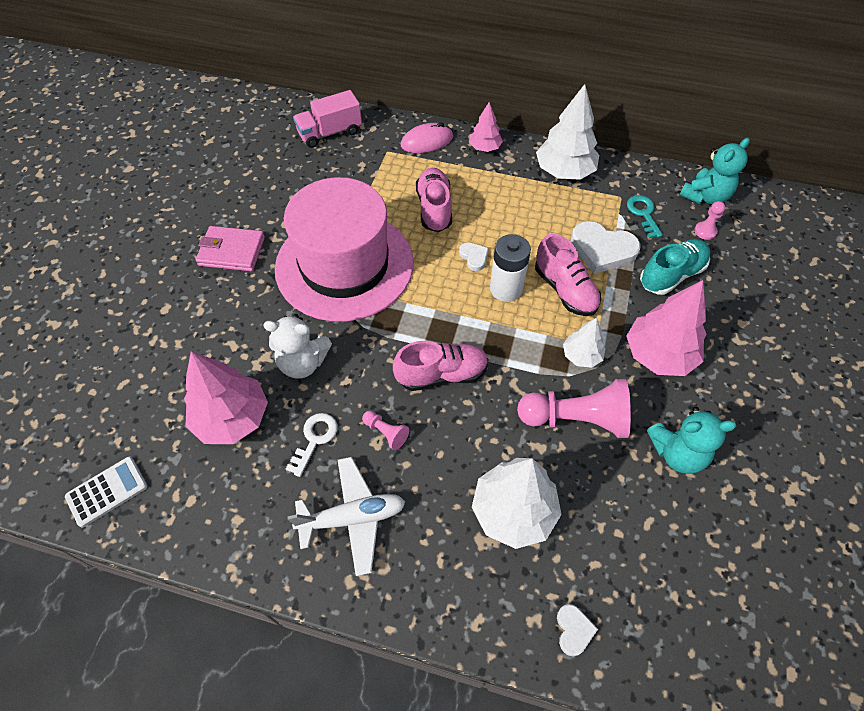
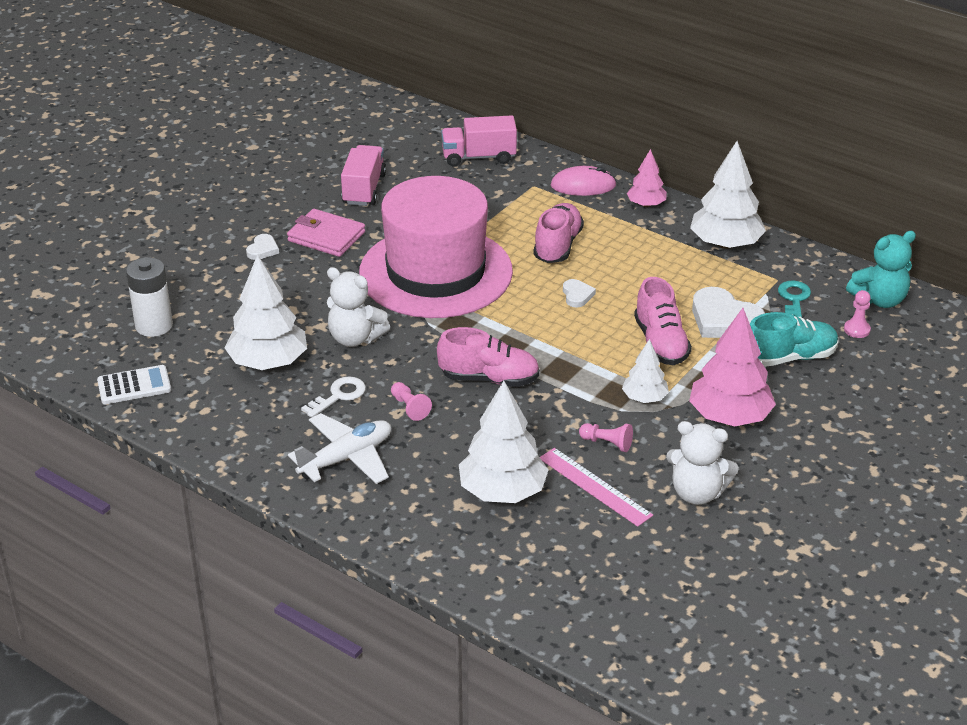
camera: 20 degrees right, 20 degrees down
(232, 418) = (268, 362): pink tree -> white tree
(246, 190) = (364, 189): none -> pink truck
(352, 518) = (346, 458): white plane -> white plane turned 45 degrees counterclockwise
(506, 289) = (596, 328): white battery -> white battery (154, 326)
(574, 630) = (511, 583): white heart -> white heart (262, 249)
(575, 419) = (607, 443): pink pawn -> pink pawn, size x0.46
(589, 475) = (595, 486): none -> pink ruler
(677, 453) = (697, 493): turquoise teddy bear -> white teddy bear

